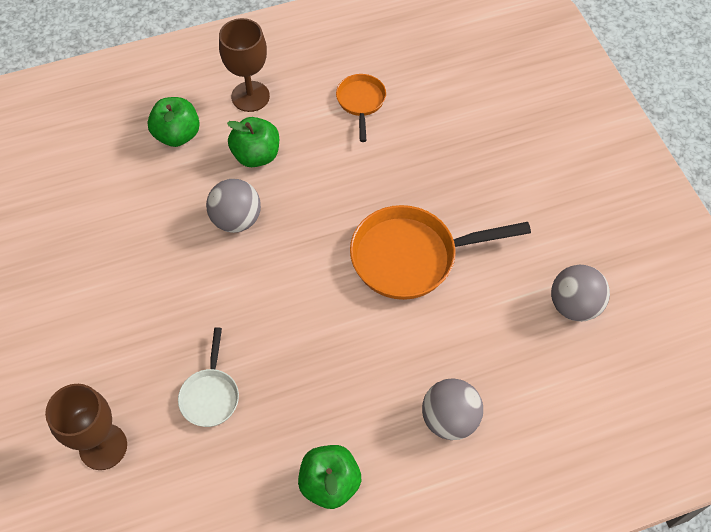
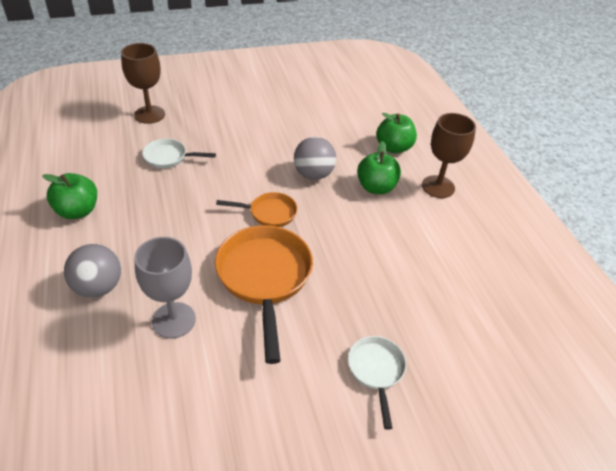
camera: 90 degrees right, 15 degrees down
(361, 102) = (442, 257): orange pan -> orange pan (269, 213)
(480, 333) = (174, 320): none -> grey goblet
(504, 161) = (376, 371): none -> white pan
(574, 305) = (184, 410): grey ball -> none

